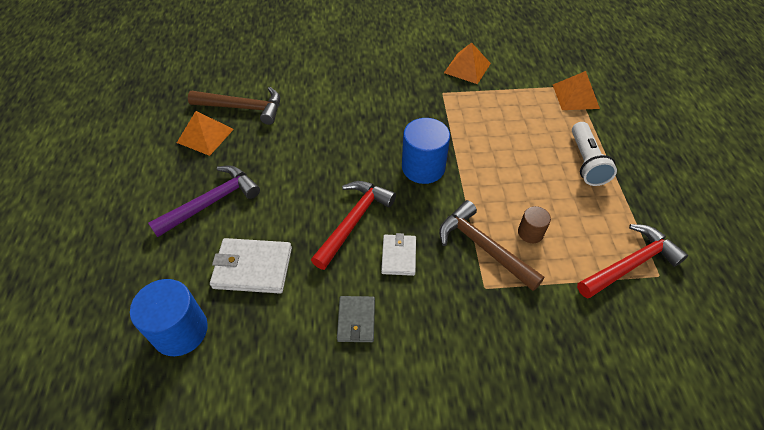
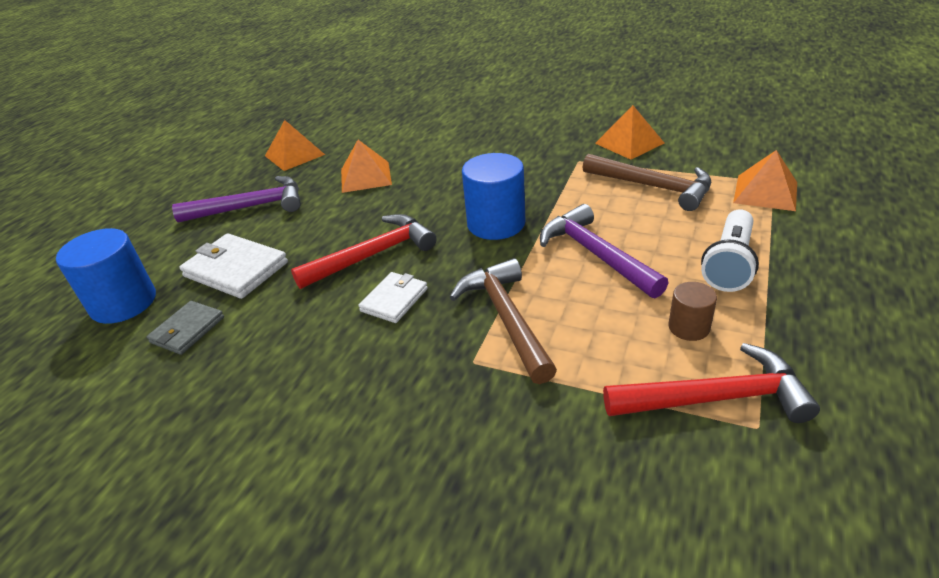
camera: 30 degrees right, 15 degrees down
(243, 108) = (349, 140): brown hammer -> brown hammer (653, 187)
(289, 145) = (366, 176): none -> orange pyramid
(356, 320) = (293, 347): grey wallet -> grey wallet (187, 330)
(505, 176) = (595, 254): none -> purple hammer
(530, 233) = (584, 320): brown cylinder -> brown cylinder (688, 327)

